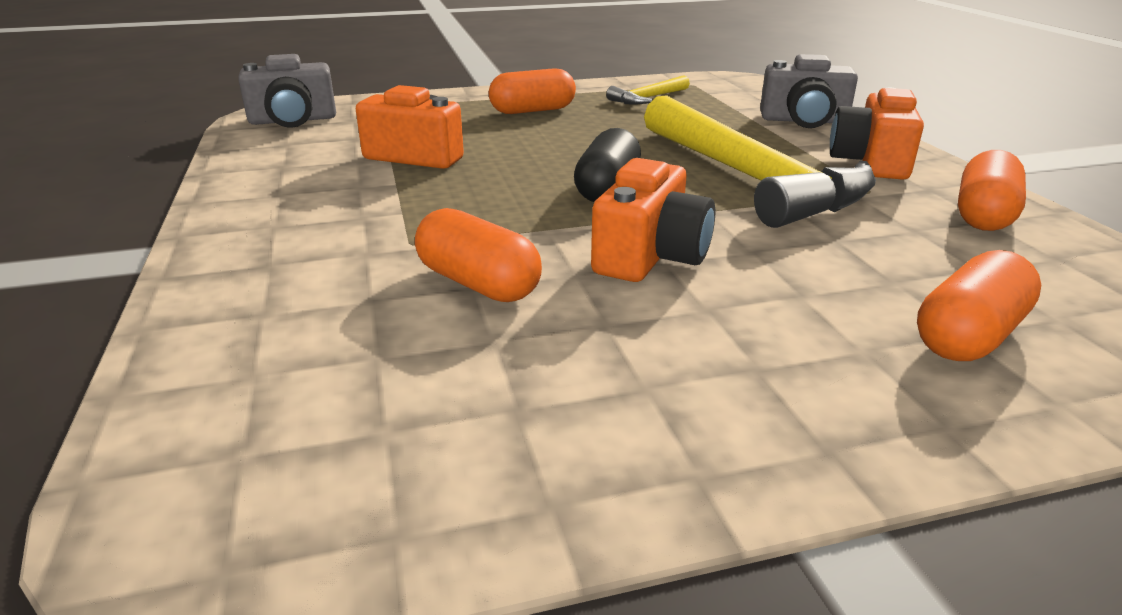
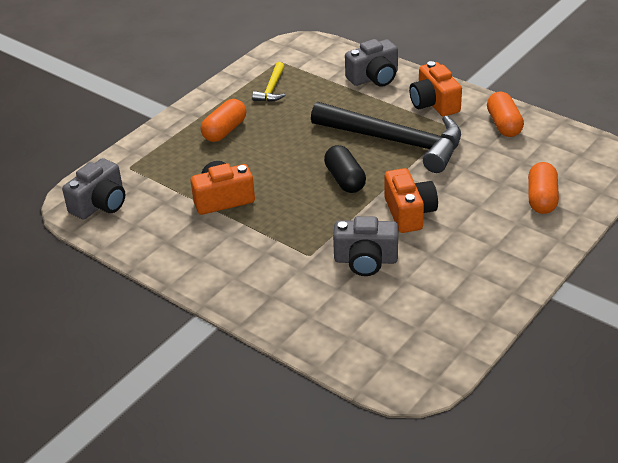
camera: 35 degrees left, 10 degrees up
(478, 283) = (365, 260): orange capsule -> grey camera
(750, 178) = (396, 142): yellow hammer -> black hammer

